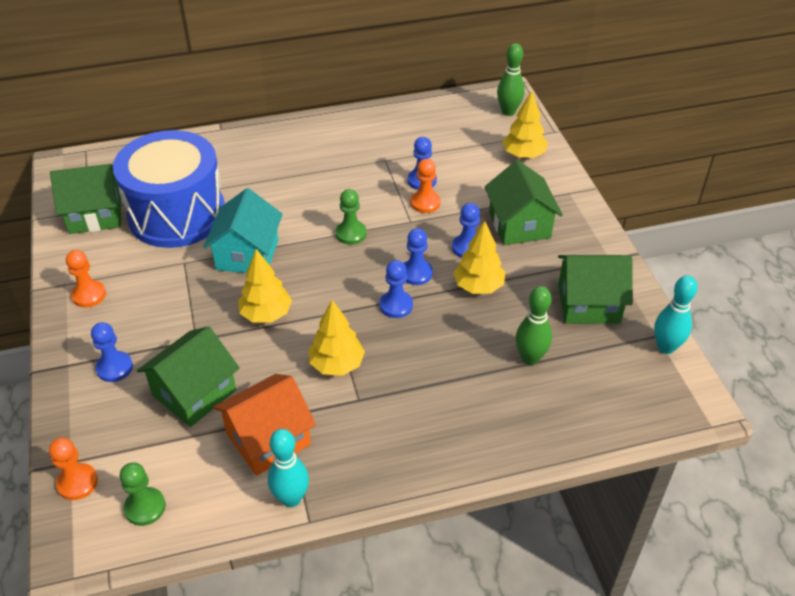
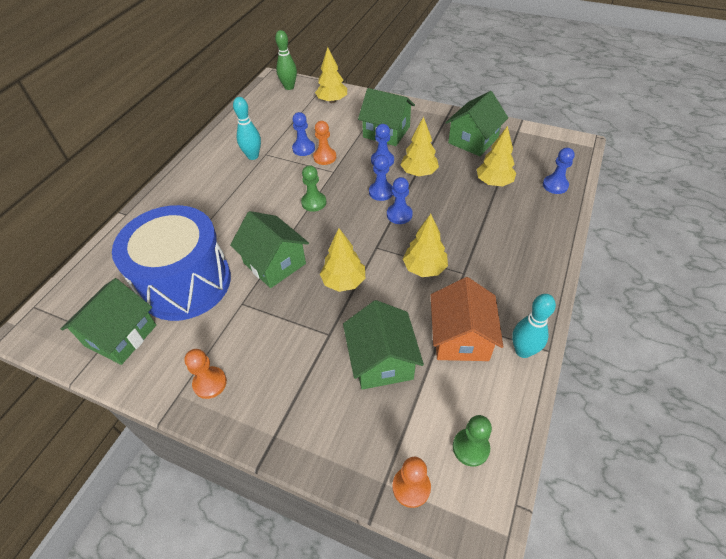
camera: 50 degrees left, 5 degrees up
(114, 368) = (309, 402): blue pawn -> blue pawn (555, 185)
(247, 254) = (274, 263): turquoise house -> green house
(530, 358) = (494, 182): green bowling pin -> yellow tree
(666, 347) = (528, 132): turquoise bowling pin -> turquoise bowling pin (253, 156)

